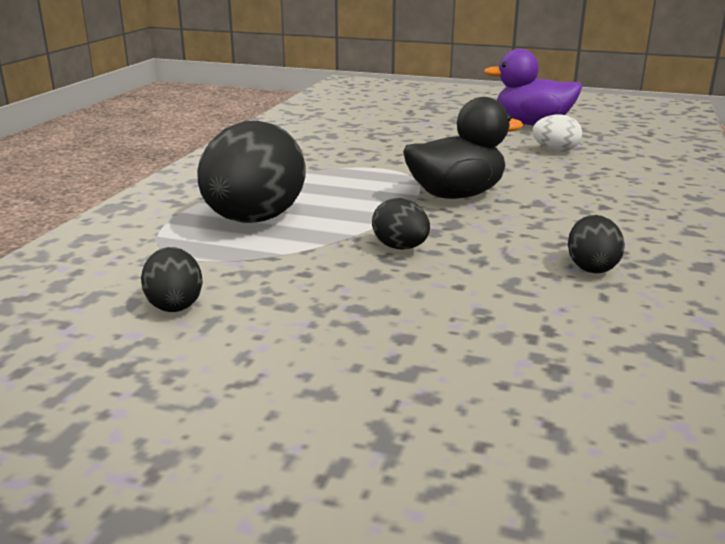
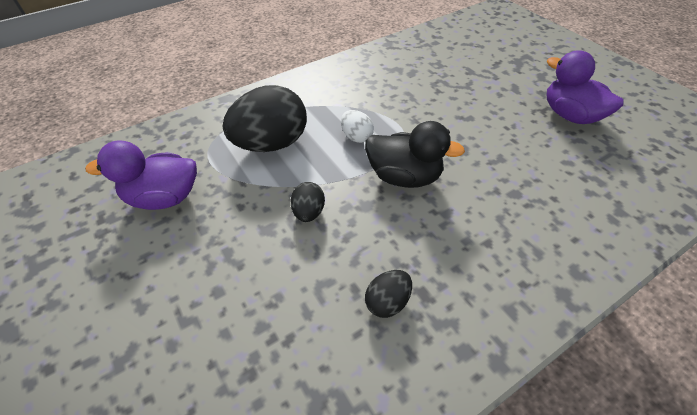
camera: 40 degrees right, 25 degrees up
(174, 304) = (164, 198): black egg -> purple duck
(555, 150) = (542, 158): white egg -> white egg (356, 137)

